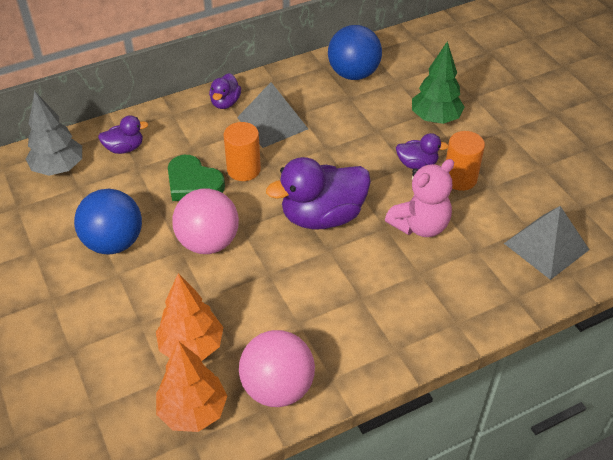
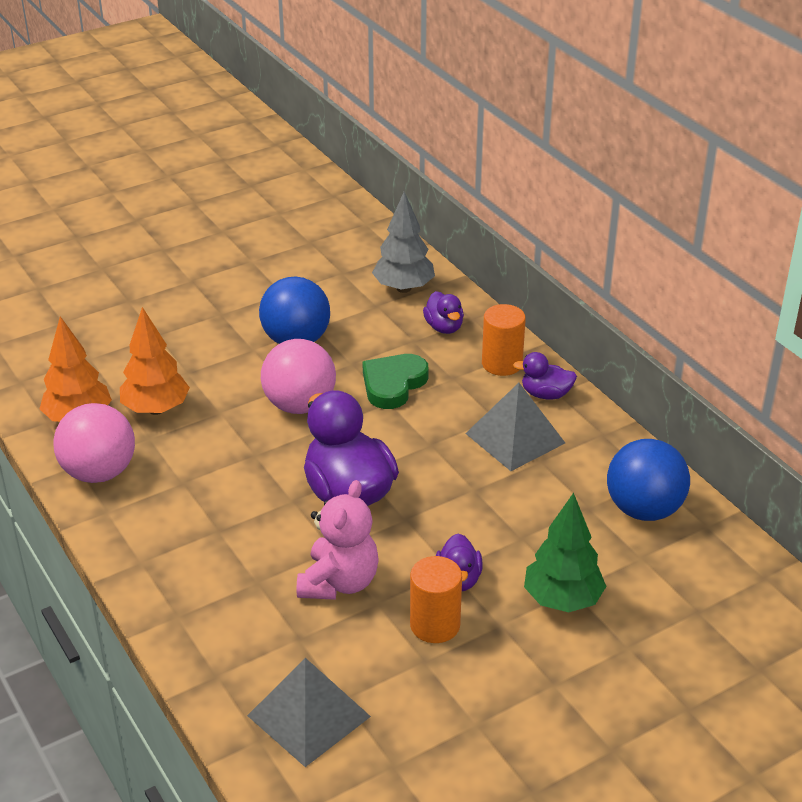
camera: 85 degrees right, 10 degrees down
(243, 169) = (422, 421): orange cylinder -> orange cylinder (502, 364)
(420, 225) = (339, 582): pink teddy bear -> pink teddy bear turned 120 degrees counterclockwise

